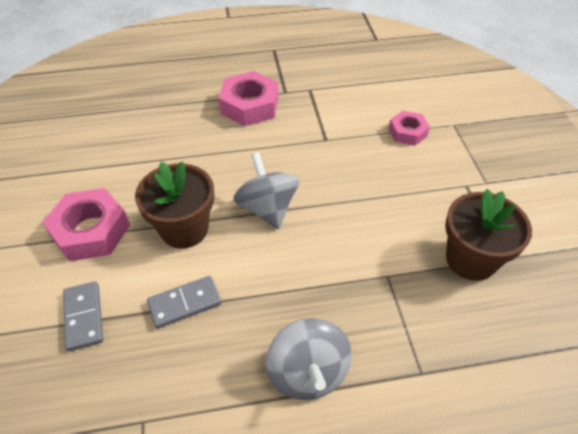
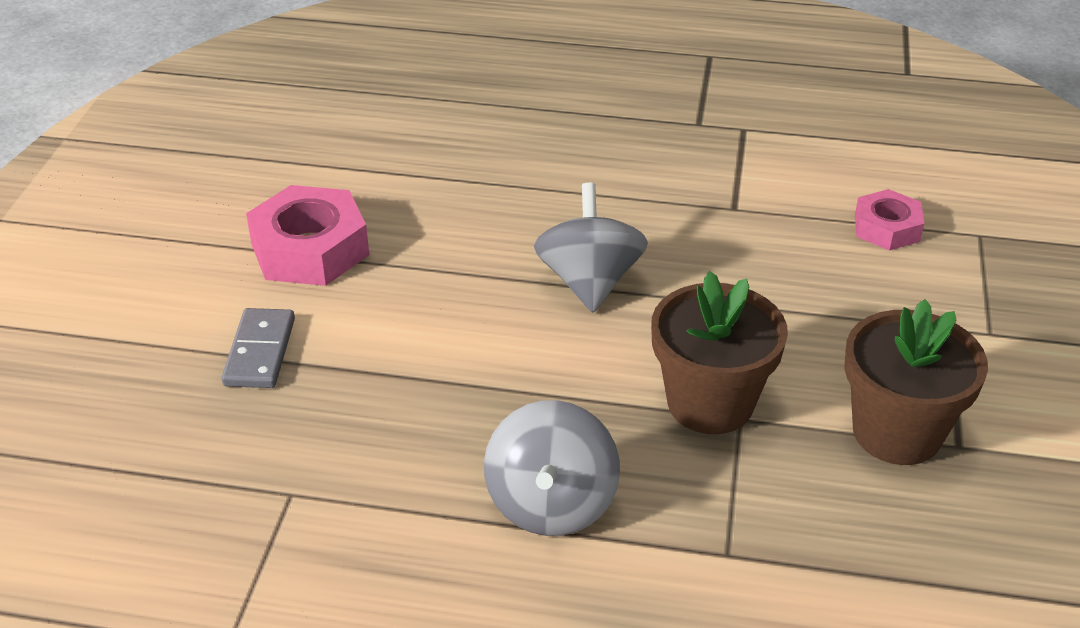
camera: 20 degrees right, 10 degrees down
(184, 229) = (448, 279): brown flower pot -> brown flower pot (710, 403)
(185, 303) = (408, 373): grey domino -> none
(250, 105) = (628, 132): pink nut -> none

